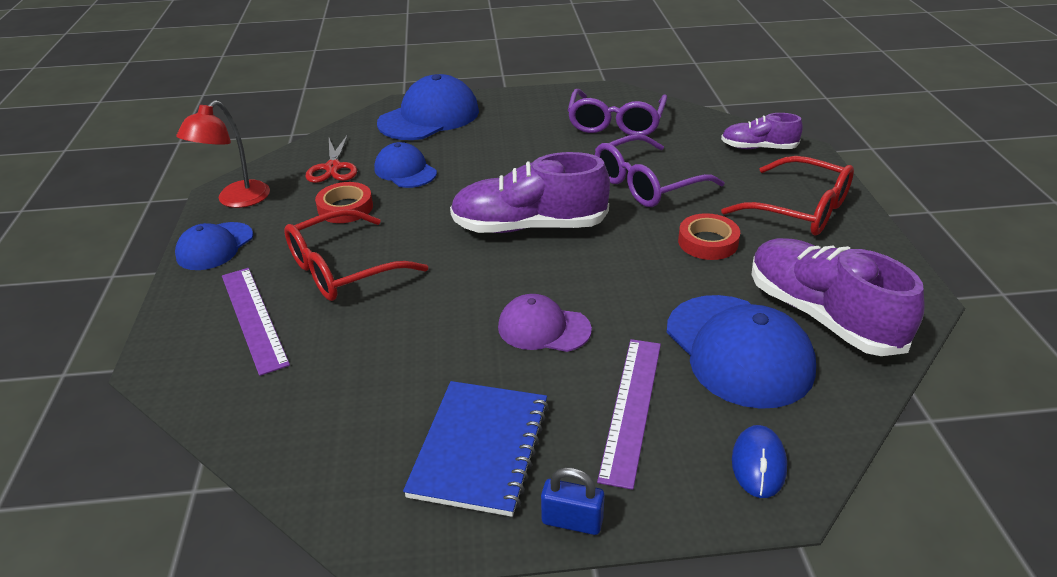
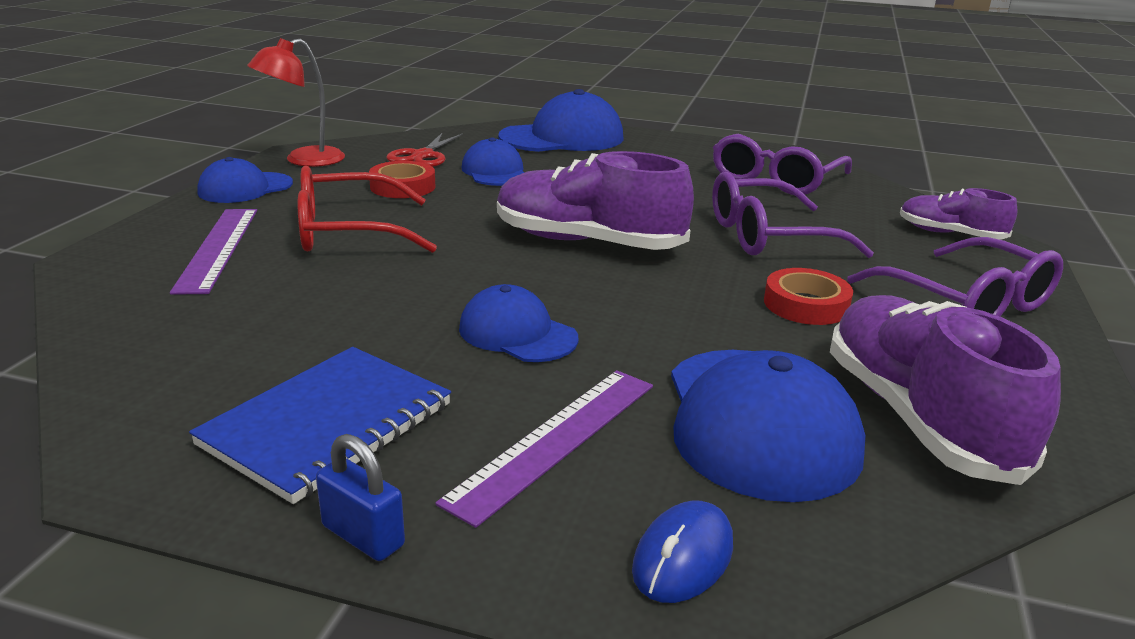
camera: 20 degrees right, 10 degrees down
(543, 328) = (517, 333): purple cap -> blue cap
(799, 209) = (966, 302): red glasses -> purple glasses

